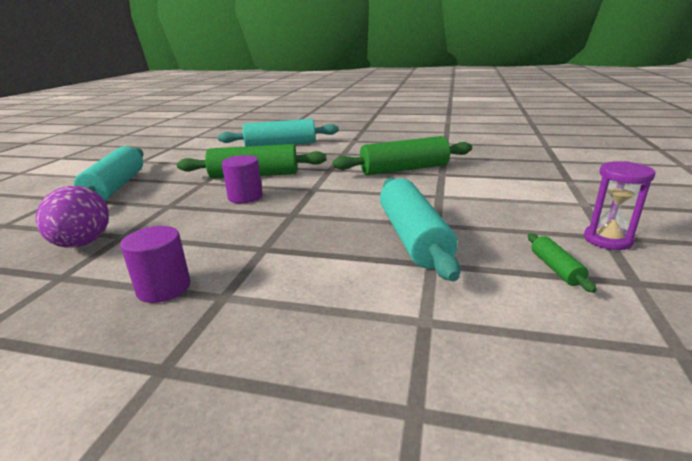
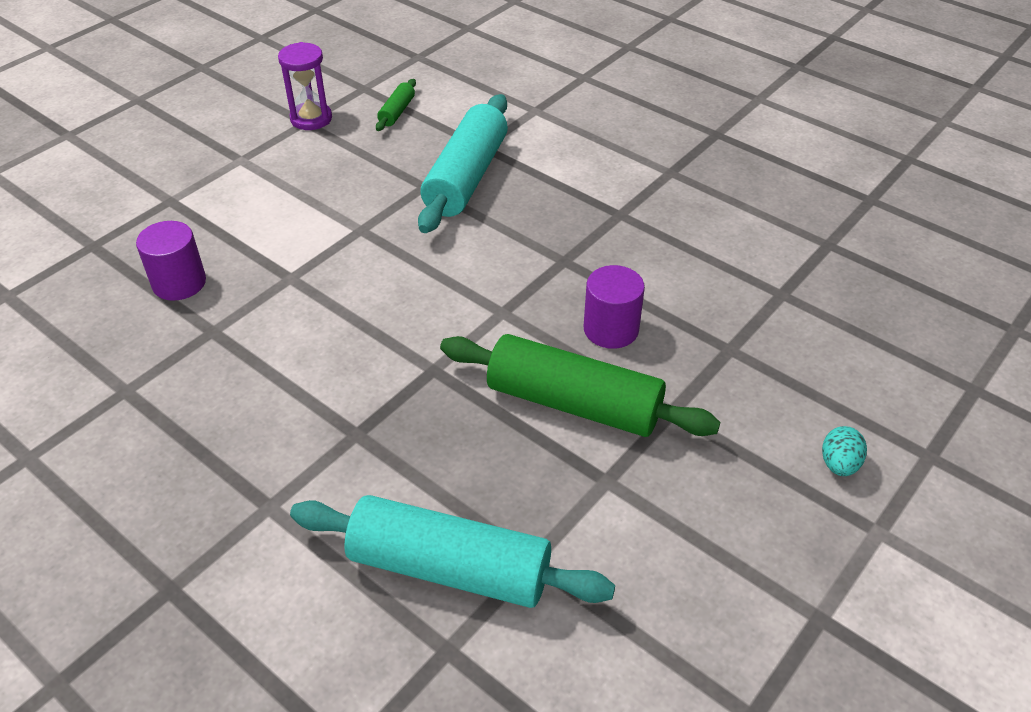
camera: 155 degrees left, 20 degrees up
(83, 244) = (828, 294): purple egg -> none
(116, 187) = (839, 464): turquoise rolling pin -> turquoise egg
(164, 288) = (722, 196): purple cylinder -> purple cylinder (179, 283)
(404, 169) = (323, 315): green rolling pin -> none

